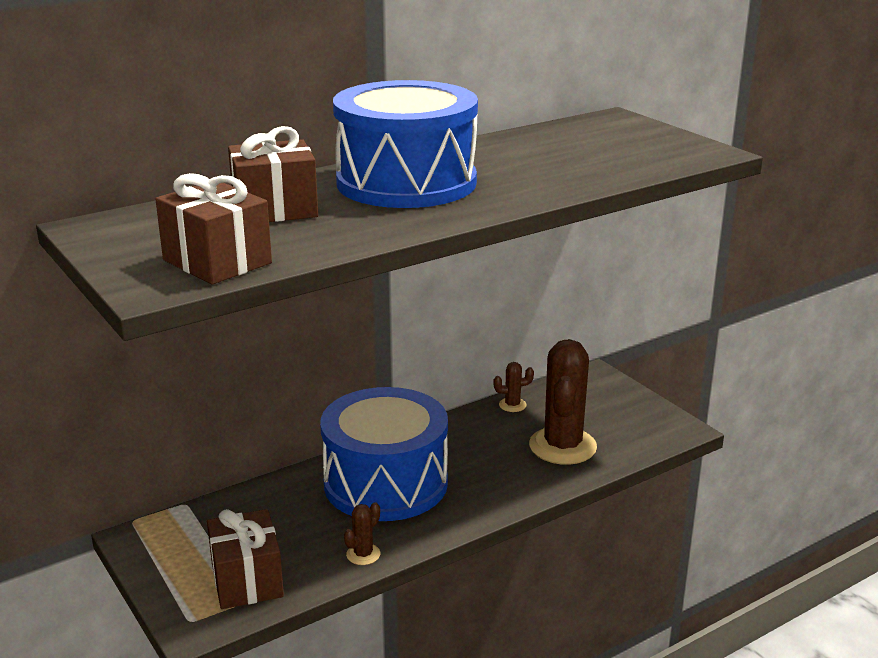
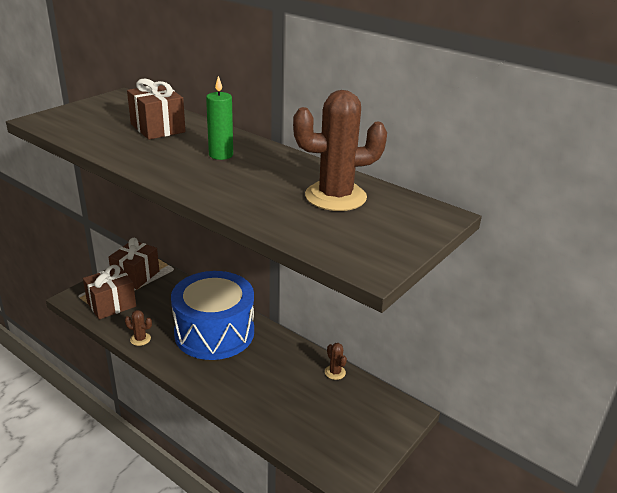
camera: 70 degrees right, 5 degrees up
(217, 261) = (75, 127): brown gift -> brown gift (136, 276)
(406, 182) = (221, 155): blue drum -> green candle
(562, 446) = (290, 408): brown cactus -> brown cactus (335, 197)

